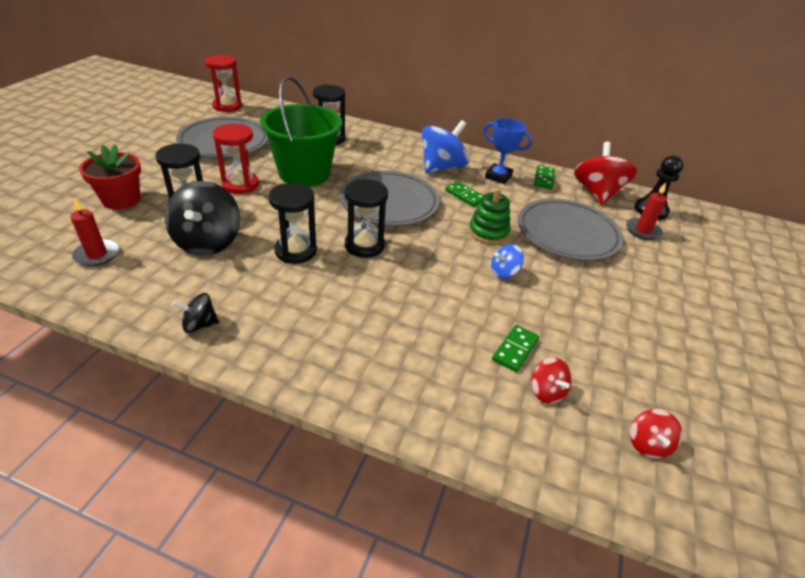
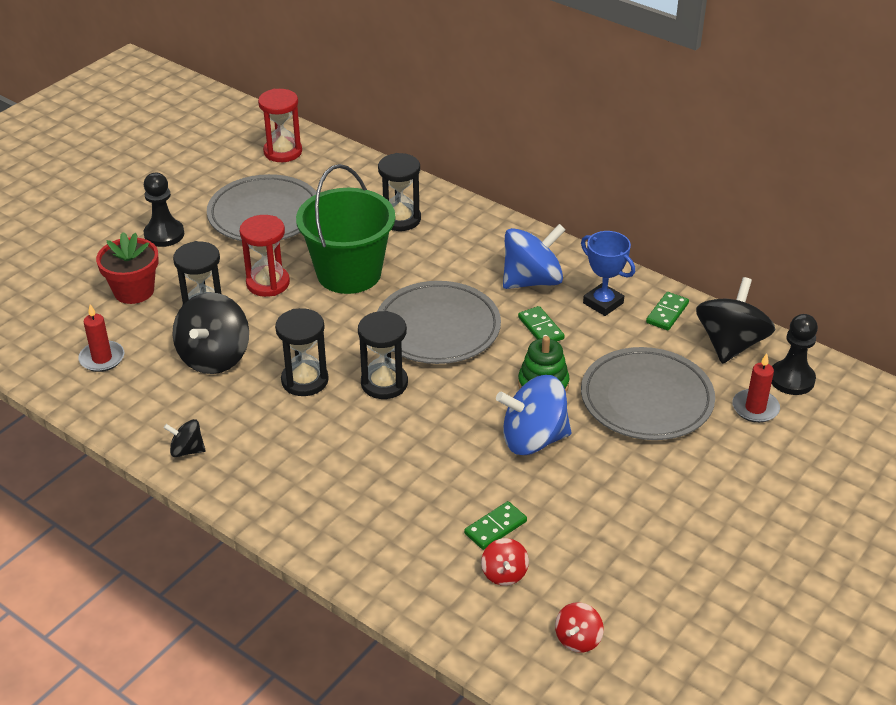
camera: 20 degrees right, 0 degrees up
(142, 159) = (164, 234): none -> black pawn
(504, 272) = (533, 439): blue spinning top -> blue spinning top, size x1.99
(597, 193) = (730, 344): red spinning top -> black spinning top

